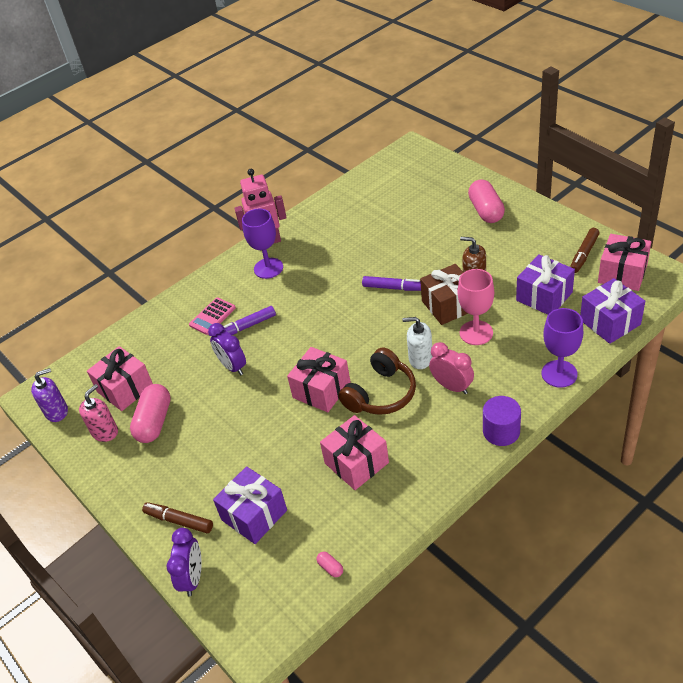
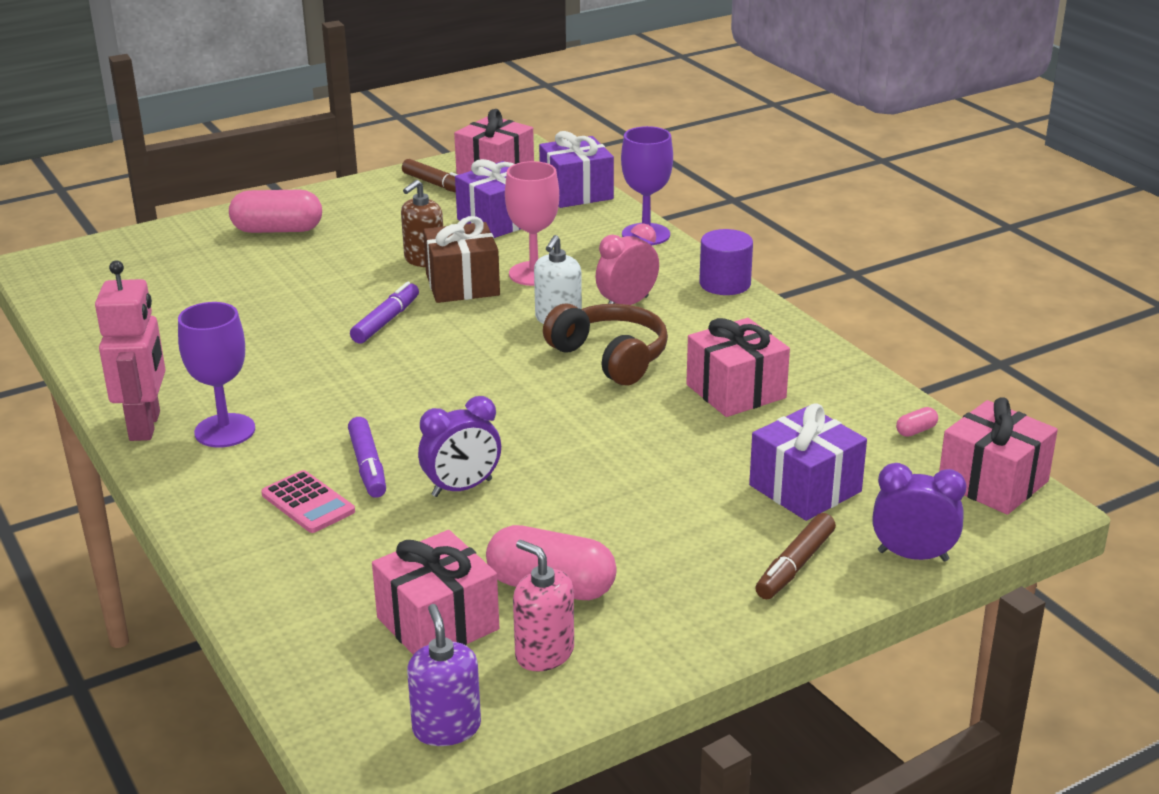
camera: 85 degrees left, 15 degrees down
(321, 390) = (573, 405): pink gift -> pink gift (993, 482)

